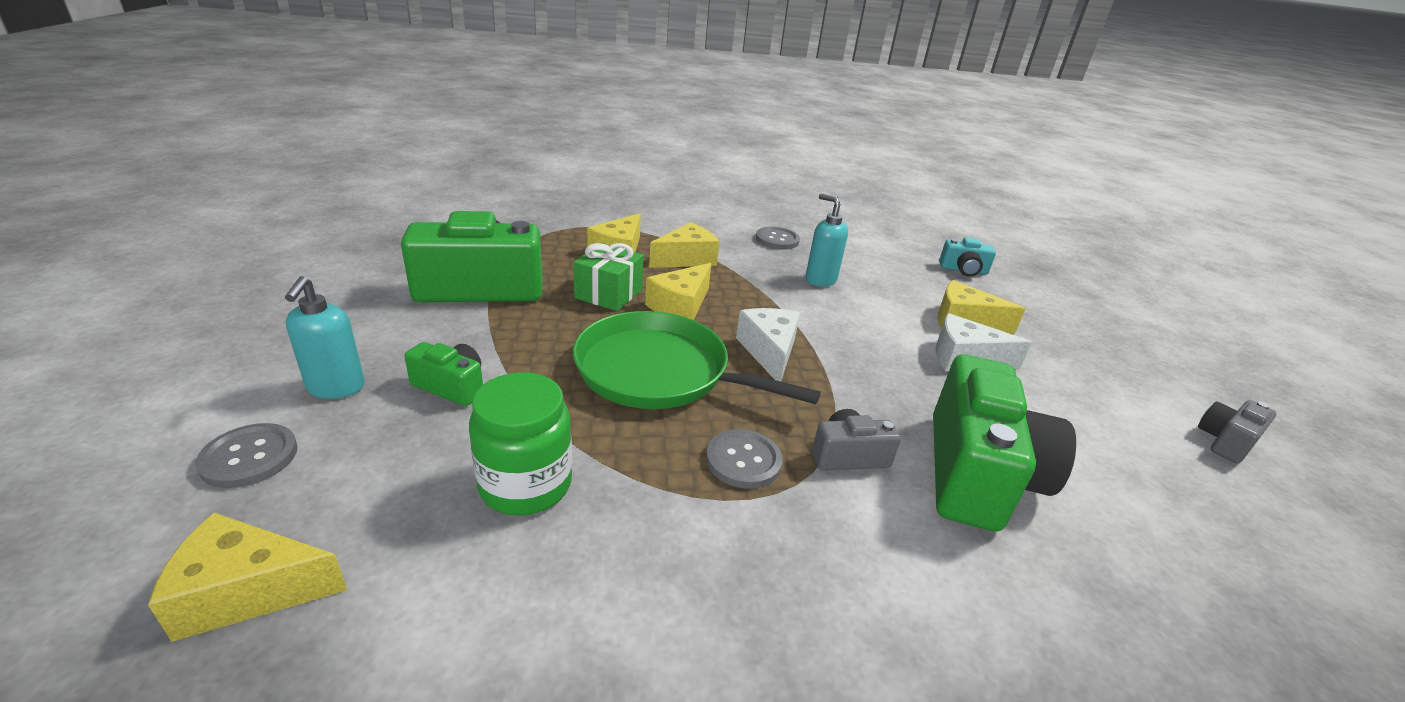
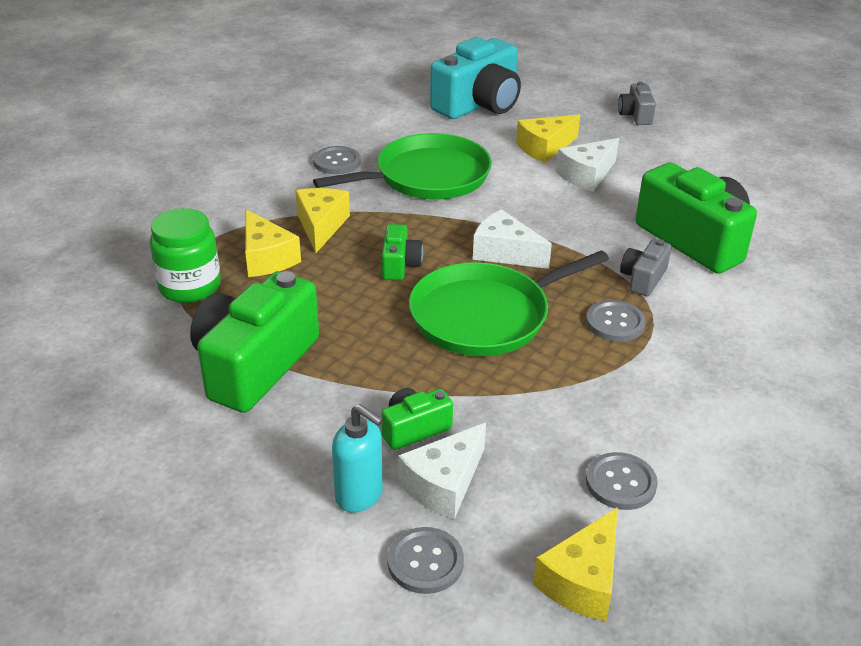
camera: 50 degrees left, 5 degrees up
(377, 430) = (444, 484): none -> white cheese
(450, 564) = (620, 483): none -> grey button
(525, 484) = (567, 427): green jar -> green jar (190, 287)
(608, 294) = (341, 294): green gift -> none
(680, 306) = (400, 265): yellow cheese -> green camera
(820, 280) = (427, 176): turquoise soap dispenser -> green pan
(963, 270) = (479, 104): turquoise camera -> turquoise camera, size x2.10
(1226, 442) = (735, 139): grey camera -> grey camera (635, 115)

